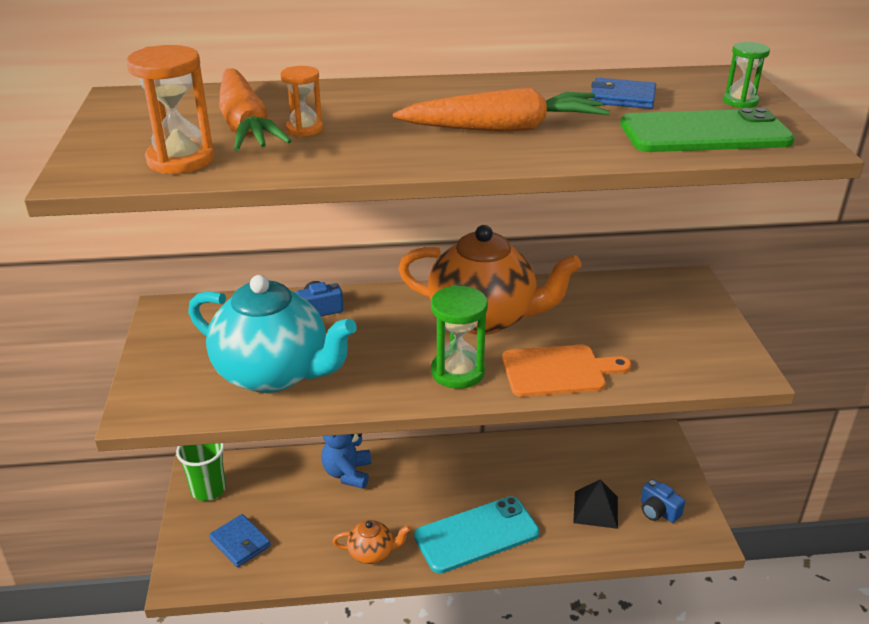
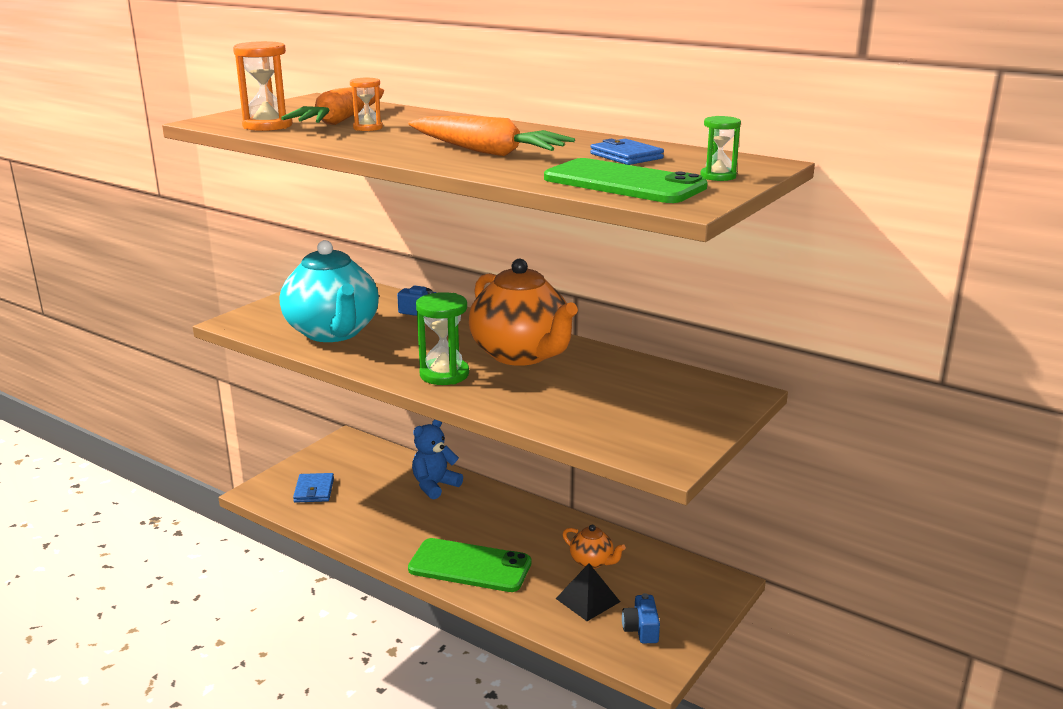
camera: 40 degrees right, 10 degrees down
(208, 489) = (336, 453): green cup -> none
(372, 553) = (384, 538): orange teapot -> orange teapot (592, 562)
(476, 535) = (470, 566): turquoise phone -> green phone
(558, 371) = (515, 401): orange cutting board -> none

